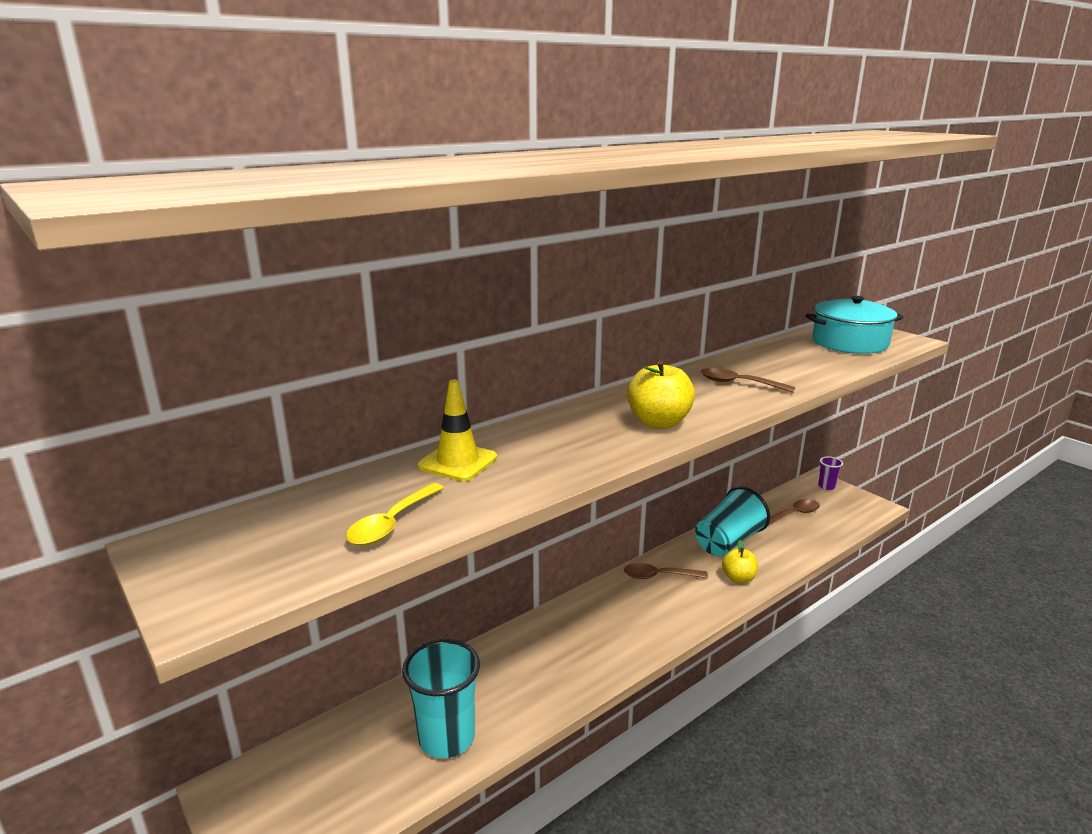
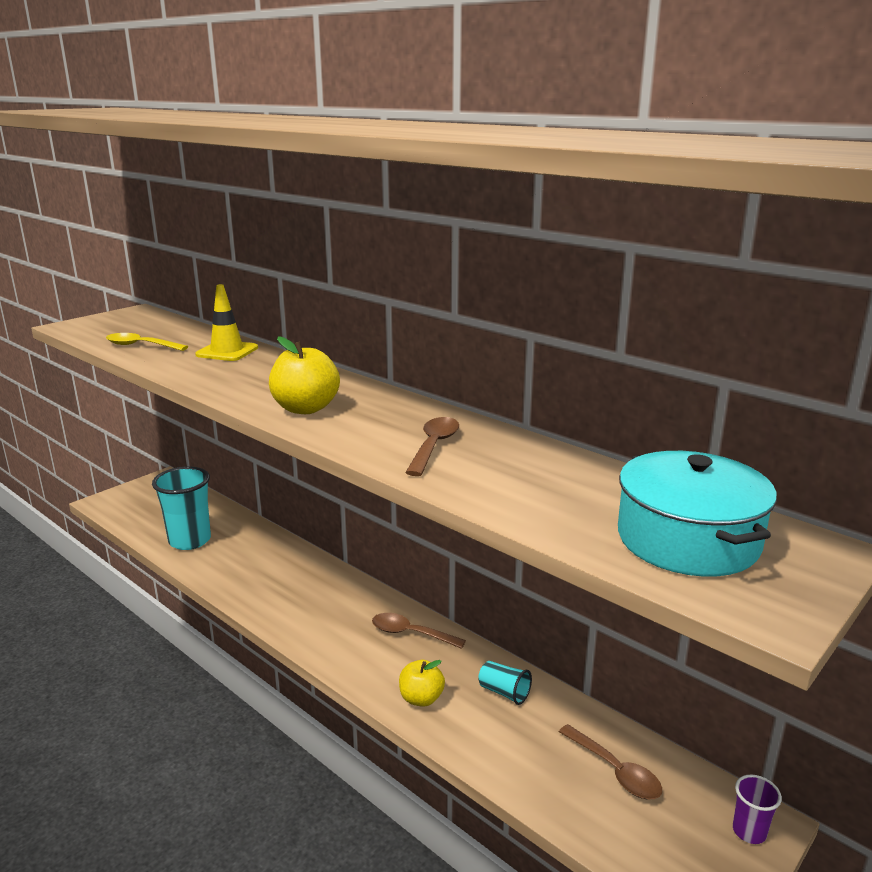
camera: 80 degrees right, 0 degrees up
(658, 576) = (410, 633): brown spoon -> brown spoon turned 60 degrees counterclockwise
(728, 542) = (504, 692): turquoise cup -> turquoise cup, size x0.49

